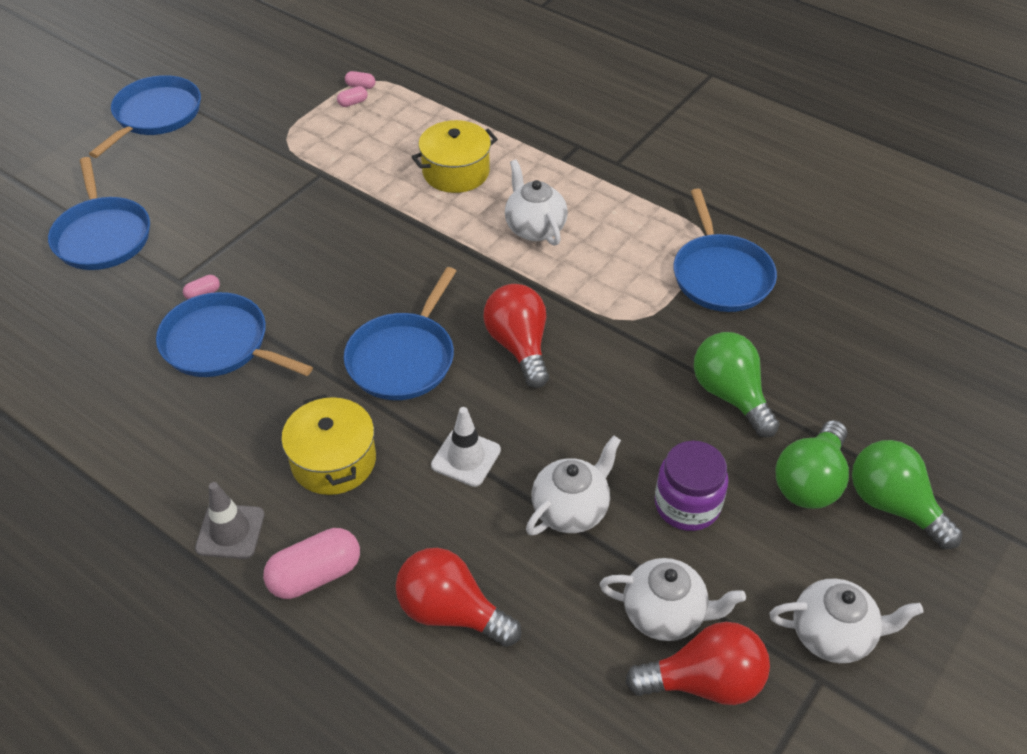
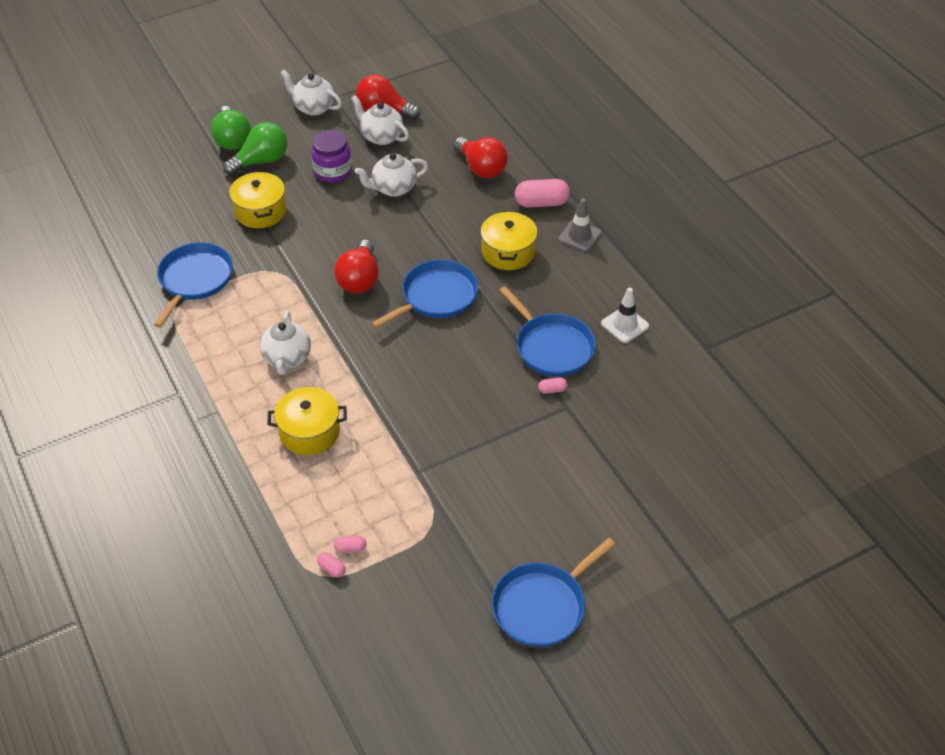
camera: 155 degrees left, 0 degrees up
(102, 236) = (618, 472): blue pan -> none
(466, 458) = (432, 229): white traffic cone -> white traffic cone (625, 325)
(730, 395) = (260, 211): green light bulb -> yellow pot

